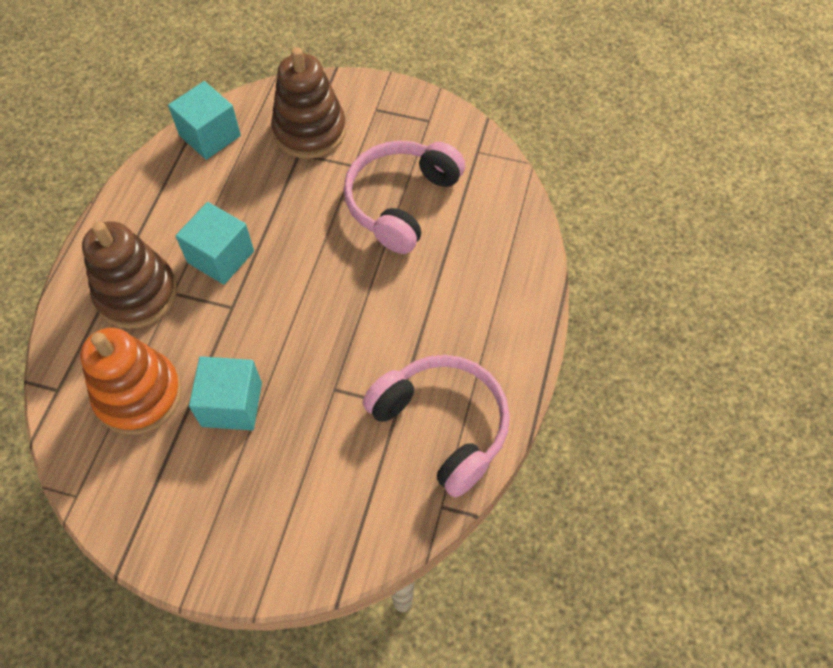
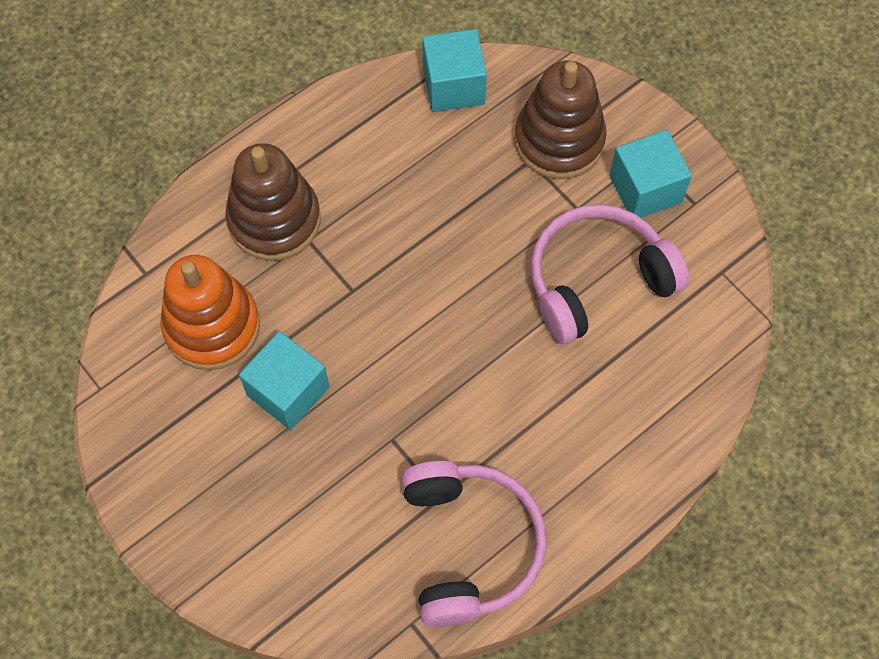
camera: 35 degrees right, 5 degrees up
(221, 257) = (377, 230): turquoise cube -> turquoise cube (645, 189)

